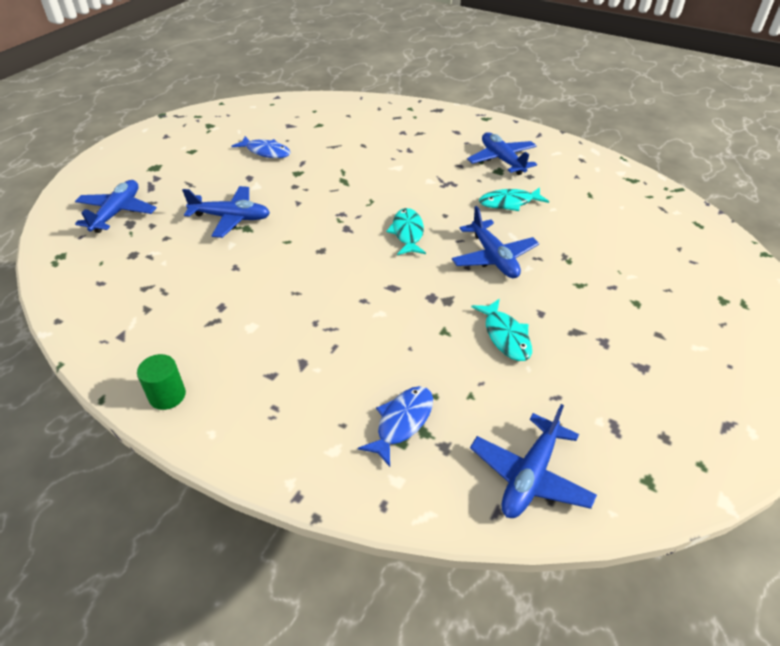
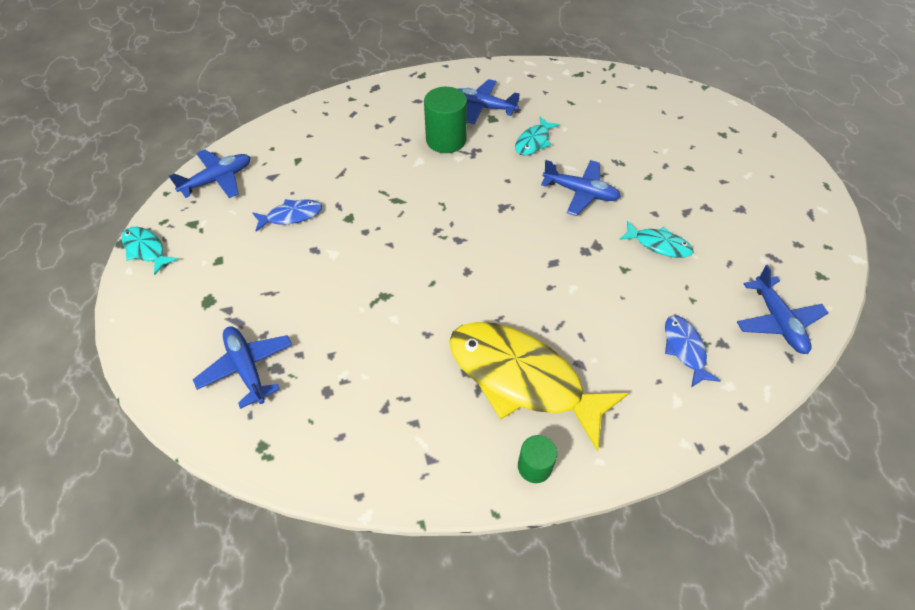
camera: 45 degrees left, 10 degrees up
(231, 218) = (358, 296): blue plane -> blue plane (218, 180)
(248, 339) = (522, 378): none -> yellow fish
(407, 233) = (504, 212): turquoise fish -> turquoise fish (146, 249)
(438, 165) = (446, 140): none -> green cylinder

